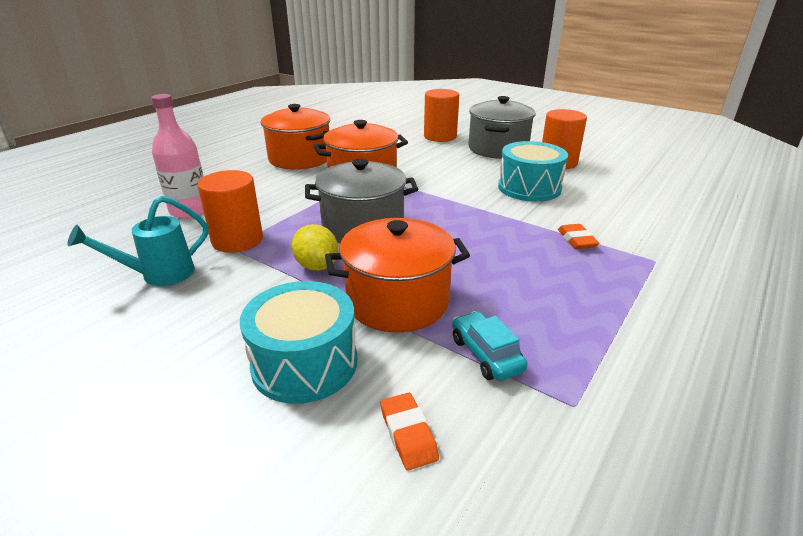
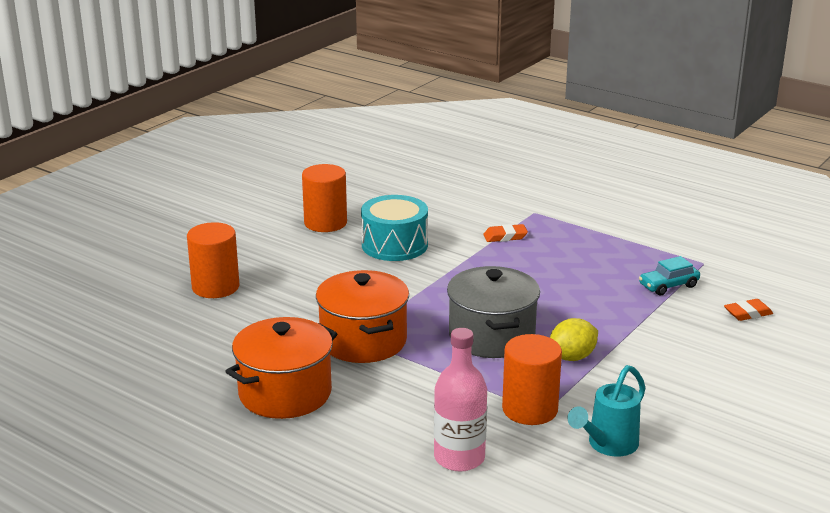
camera: 90 degrees left, 5 degrees down
(158, 275) = (607, 445): turquoise watering can -> turquoise watering can turned 75 degrees clockwise
(304, 363) = (702, 352): turquoise drum -> none
(397, 301) = (617, 317): orange pot -> none
(498, 149) = (273, 252): grey pot -> none

